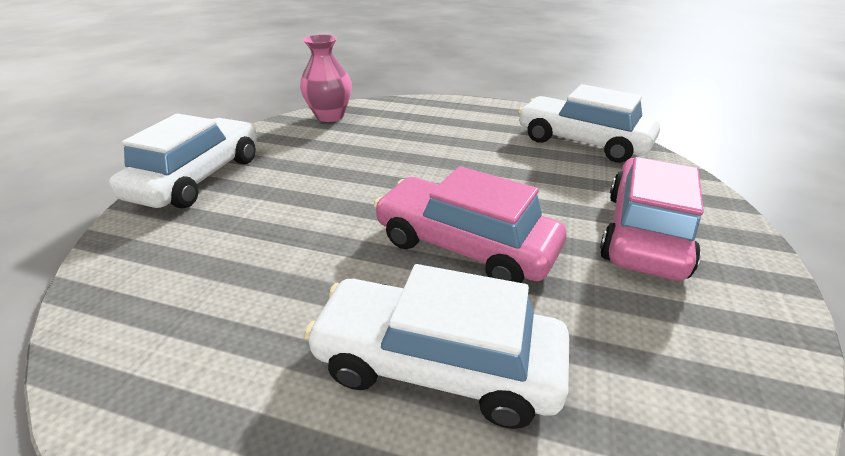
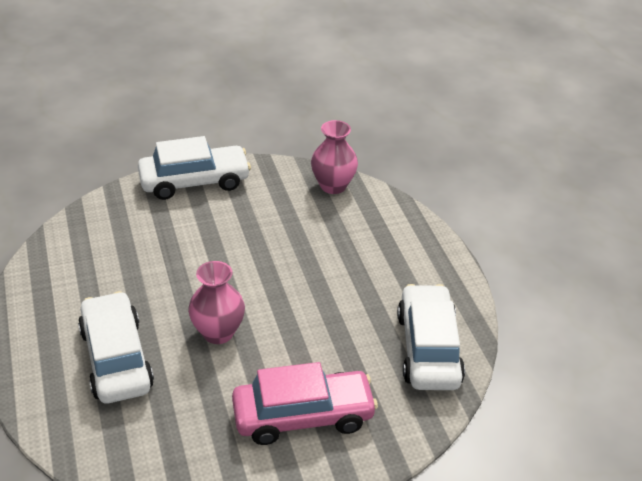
camera: 55 degrees right, 5 degrees up
(465, 246) = (218, 332): pink car -> pink vase

